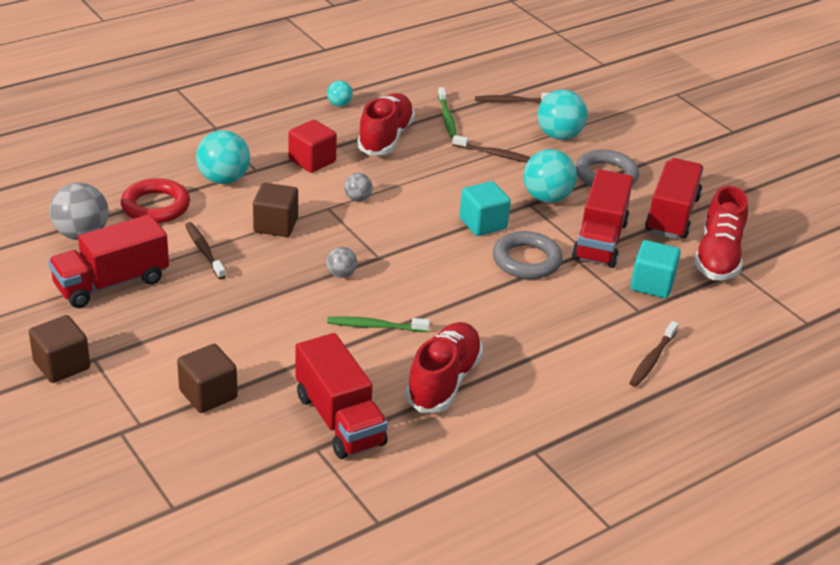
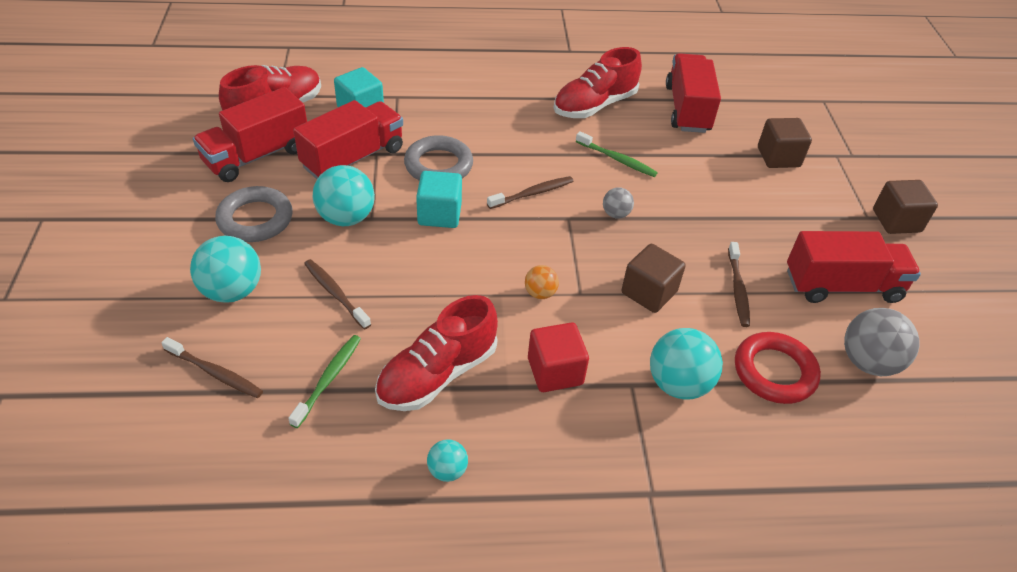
camera: 150 degrees left, 10 degrees up
(357, 198) = (540, 293): grey ball -> orange ball
(652, 359) = (431, 66): brown toothbrush -> brown toothbrush (532, 193)

